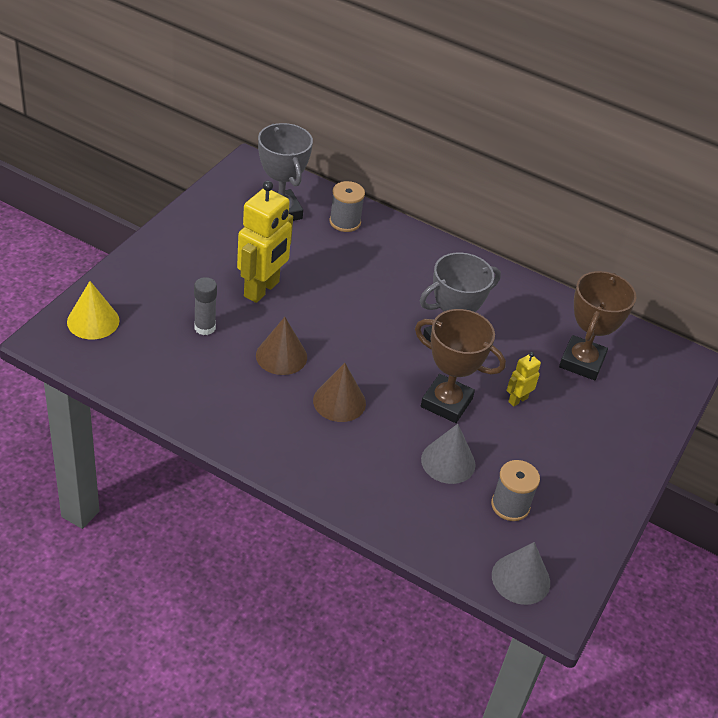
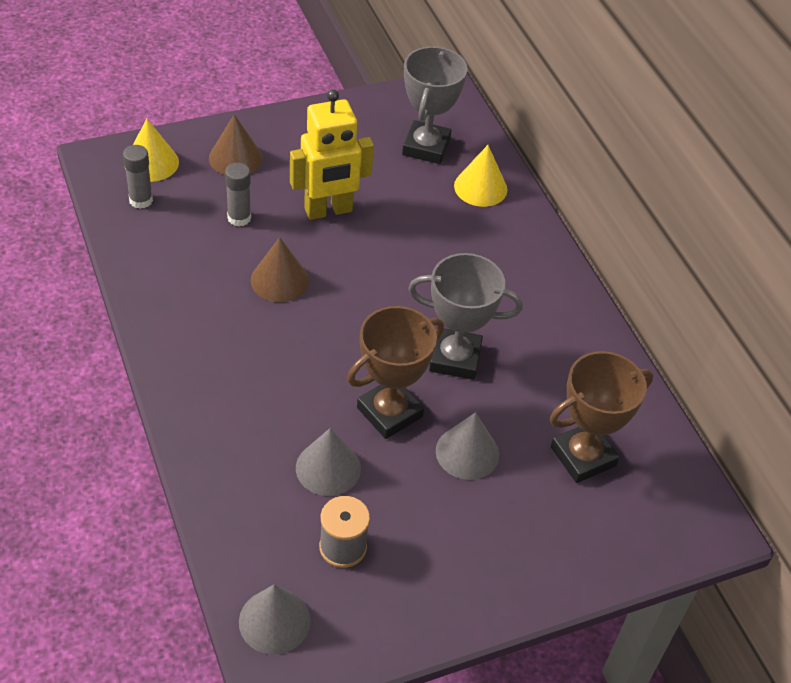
camera: 40 degrees right, 5 degrees up
(116, 353) = (141, 200): none -> grey glue stick
(339, 401) = (286, 351): brown cone -> brown cone (235, 158)
(345, 222) = (480, 187): grey spool -> yellow cone
(446, 403) = (389, 412): brown trophy -> brown trophy turned 75 degrees clockwise
(517, 400) = (467, 452): yellow robot -> grey cone

